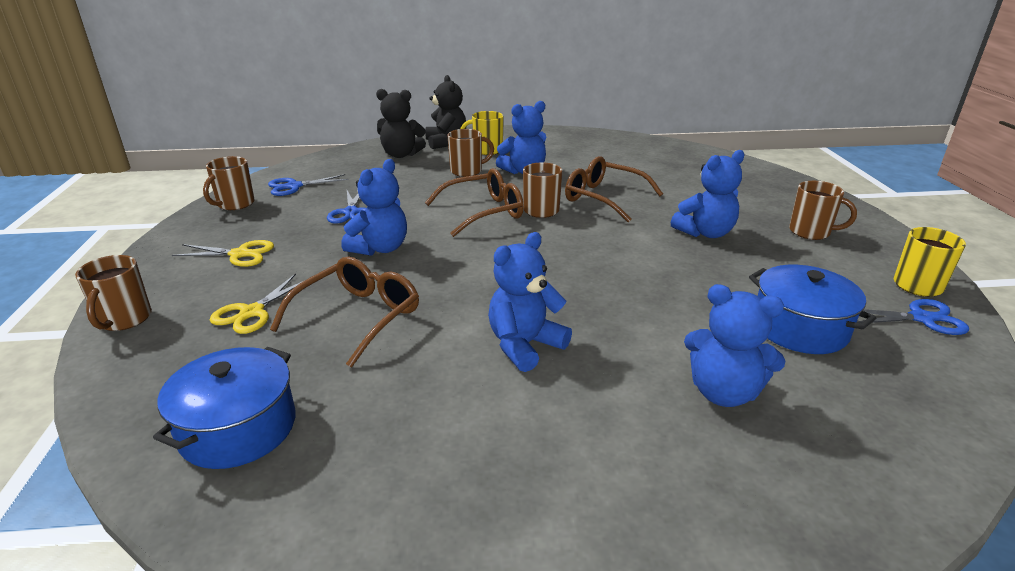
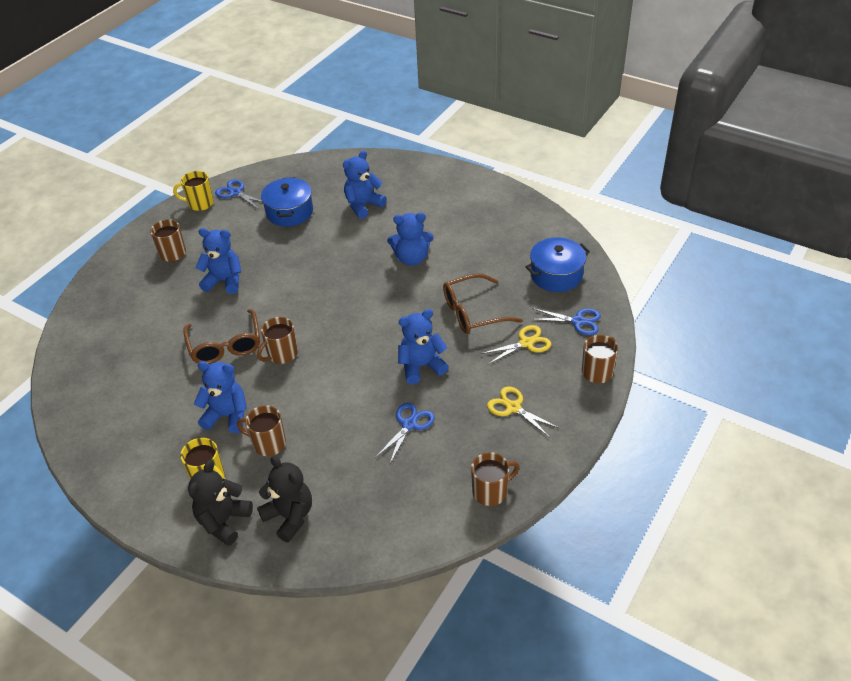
camera: 140 degrees left, 15 degrees up
(294, 186) = (427, 499): blue scissors -> blue scissors (578, 321)
(484, 212) = (320, 373): brown glasses -> none
(723, 392) = (363, 205): blue teddy bear -> blue teddy bear turned 105 degrees counterclockwise

